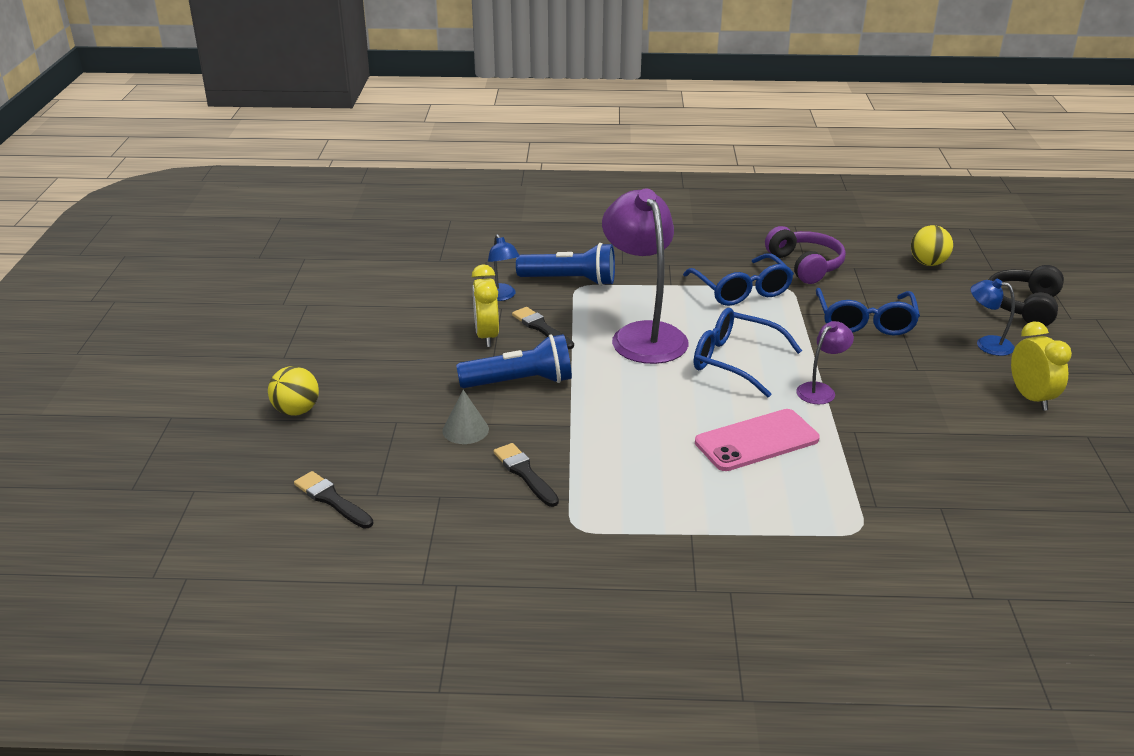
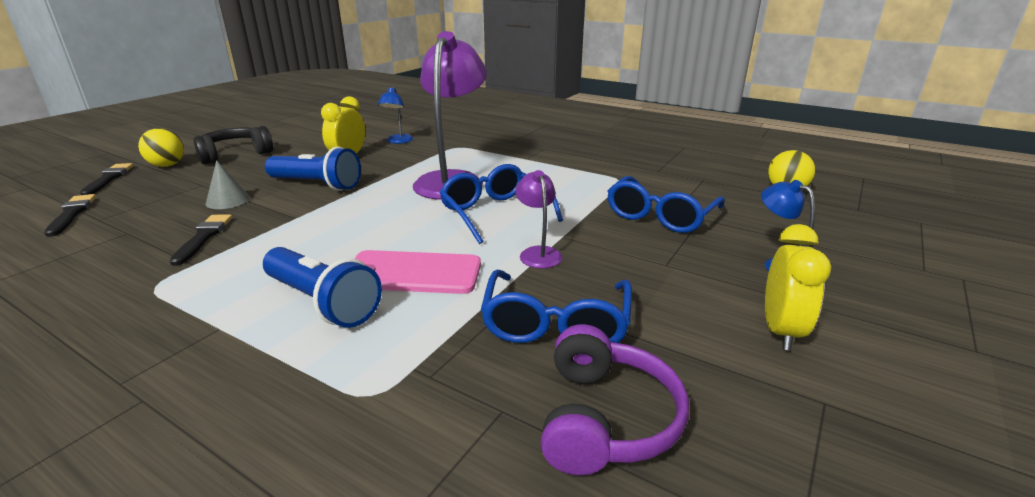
camera: 30 degrees right, 5 degrees down
(541, 328) = (390, 161): black brush -> black brush (108, 179)
(570, 280) = (457, 143): blue flashlight -> blue flashlight (322, 302)
(741, 290) = (576, 172): blue glasses -> blue glasses (556, 323)
(805, 265) = (657, 170): purple headphones -> purple headphones (605, 418)
(820, 390) = (538, 253): purple lamp -> purple lamp turned 90 degrees counterclockwise
(1024, 306) = (866, 245): black headphones -> black headphones (235, 154)

